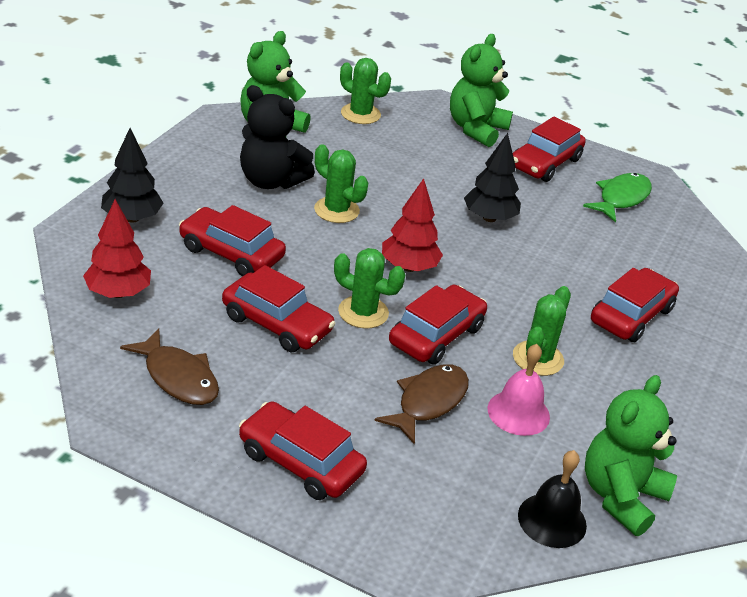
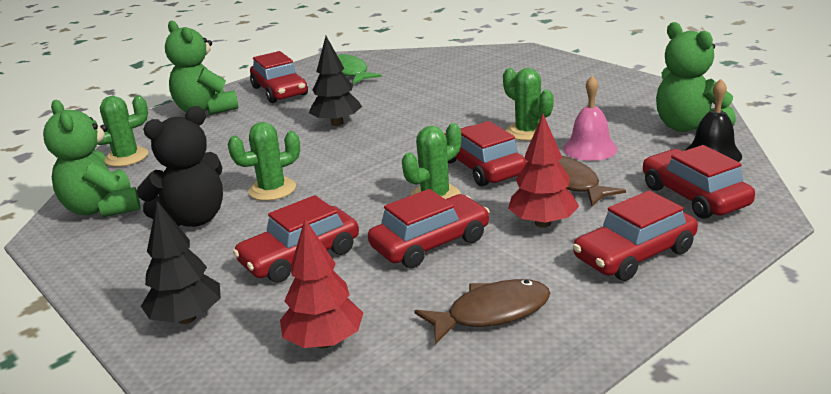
camera: 60 degrees left, 10 degrees down
(409, 267) = (382, 166): red tree -> red tree (543, 223)
(631, 315) = (491, 92): red car -> red car (694, 196)

